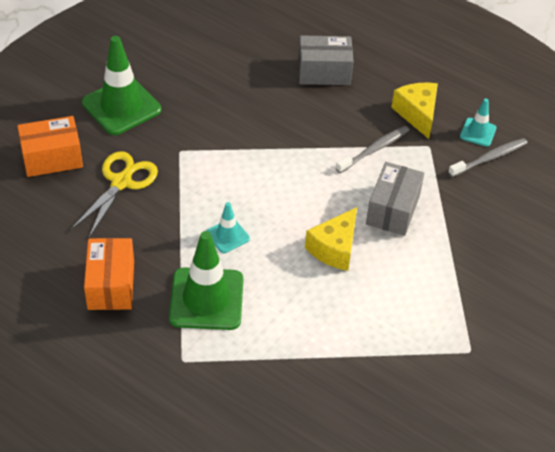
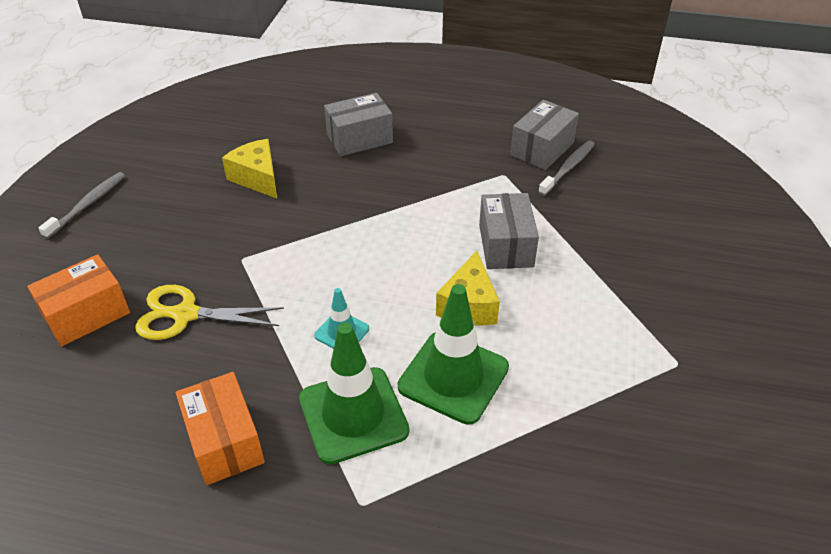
camera: 20 degrees left, 5 degrees down
(121, 106) = (151, 233): green traffic cone -> green traffic cone (453, 377)
(121, 182) = (186, 314): yellow scissors -> yellow scissors turned 90 degrees counterclockwise
(374, 150) = (451, 194): grey toothbrush -> grey toothbrush (87, 205)
(417, 114) = (474, 149): yellow cheese -> yellow cheese (257, 178)
(478, 132) = (542, 149): turquoise traffic cone -> grey box

